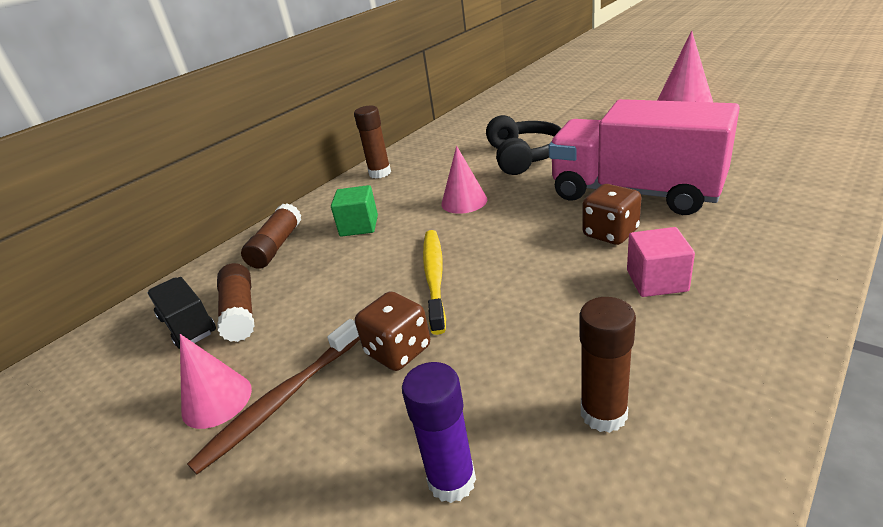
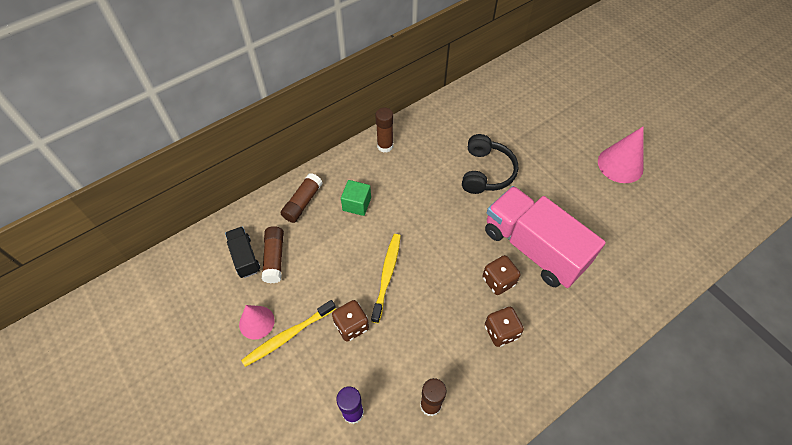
camera: 10 degrees right, 25 degrees up
(281, 401) = (287, 336): brown toothbrush -> yellow toothbrush
(464, 201) = (428, 208): pink cone -> none
(657, 281) = (501, 332): pink cube -> brown dice

